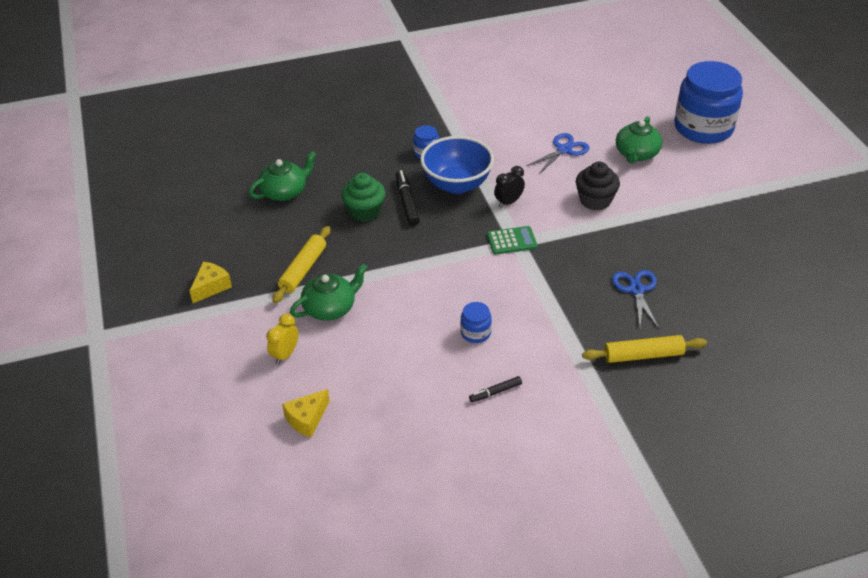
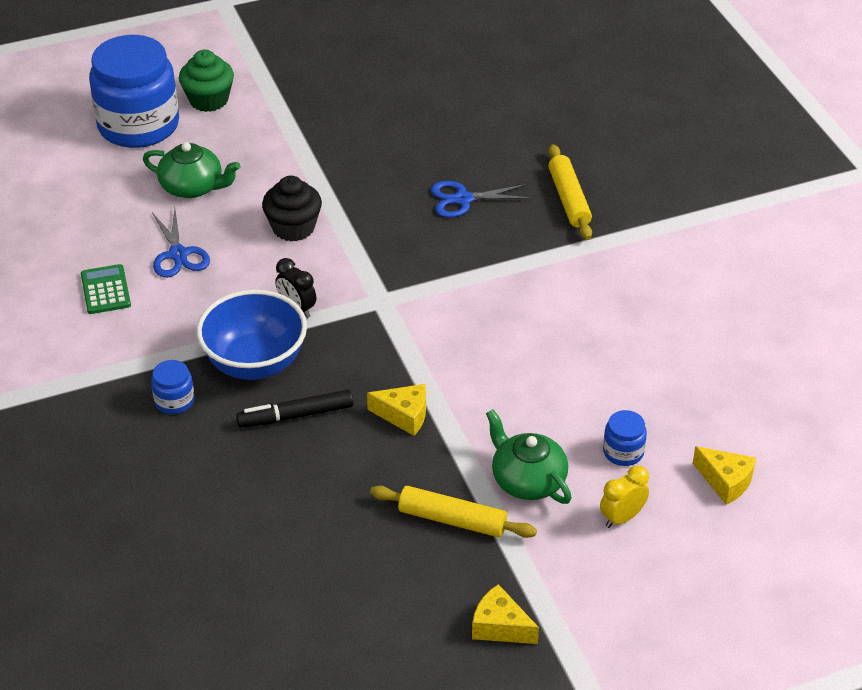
camera: 95 degrees left, 0 degrees up
(285, 192) = (268, 567): green teapot -> none
(285, 354) = (622, 518): yellow clock -> yellow clock turned 120 degrees clockwise
(365, 211) = (318, 462): green cupcake -> green cupcake (208, 100)
(400, 250) = (404, 415): none -> yellow cheese
(475, 333) = (554, 335): blue jar -> blue jar (623, 452)
(495, 392) = (647, 315): black marker -> none
(512, 241) = (379, 305): green calculator -> green calculator (106, 290)
(564, 150) = (178, 254): blue scissors -> blue scissors turned 150 degrees counterclockwise

